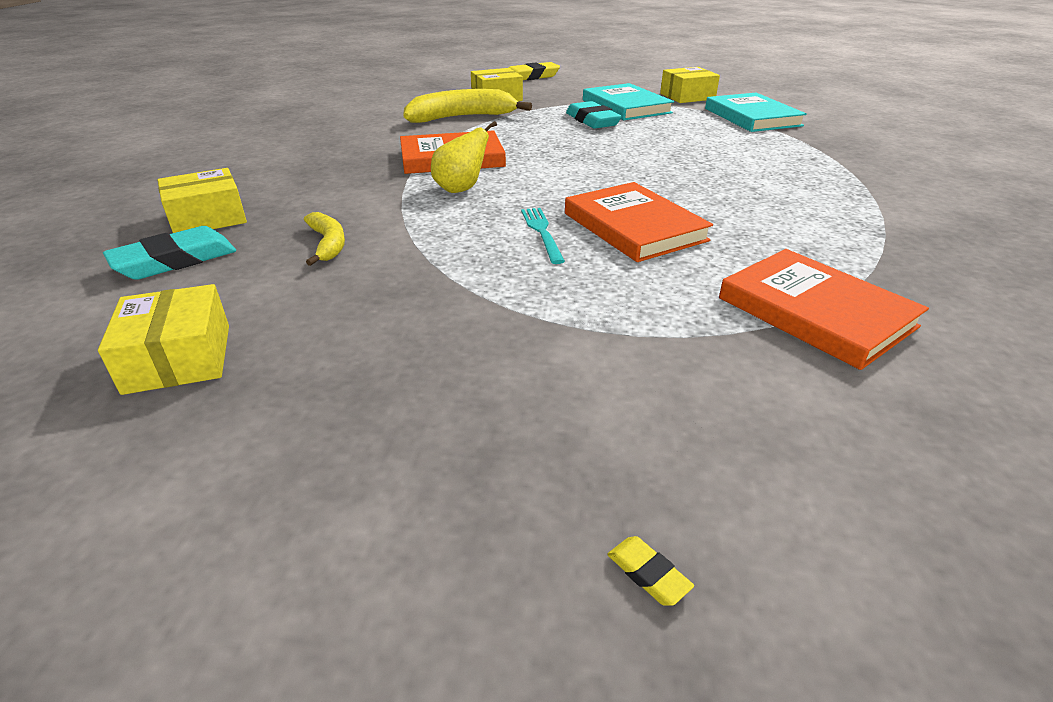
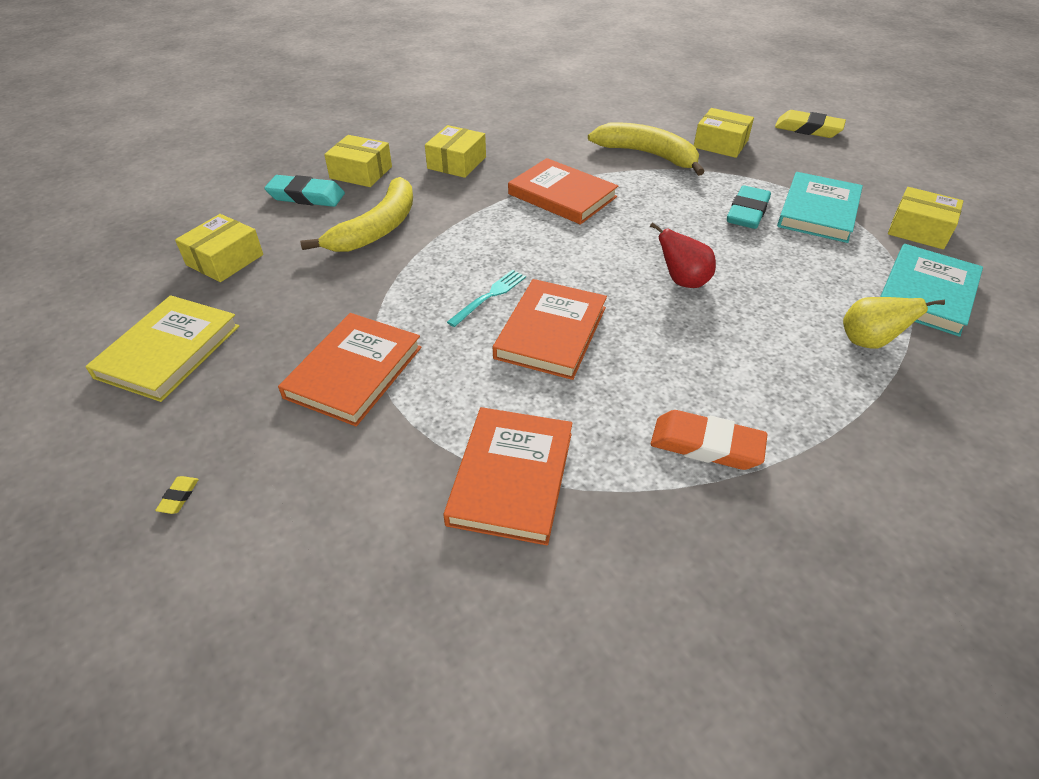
camera: 50 degrees right, 10 degrees up
(297, 478) = (169, 351): none -> yellow book
(306, 174) = (457, 163): none -> yellow box
(328, 244) = (377, 228): yellow banana -> yellow banana, size x1.89
(461, 189) = (514, 228): yellow pear -> yellow pear (868, 342)
(557, 340) = (354, 372): none -> orange book
(640, 164) = (682, 281): none -> red pear
(842, 224) = (706, 445): none -> orange eraser

